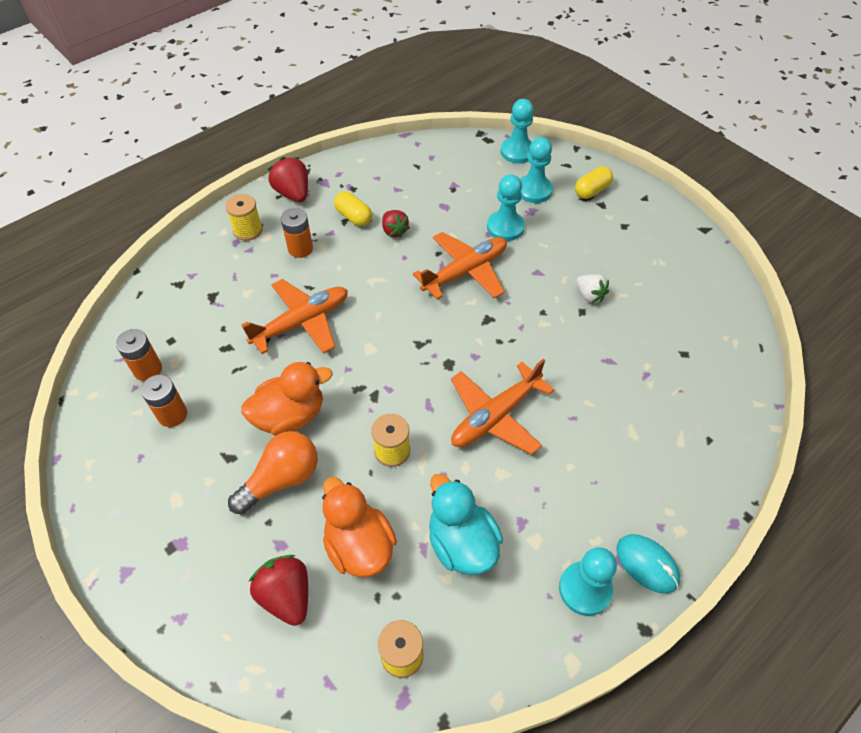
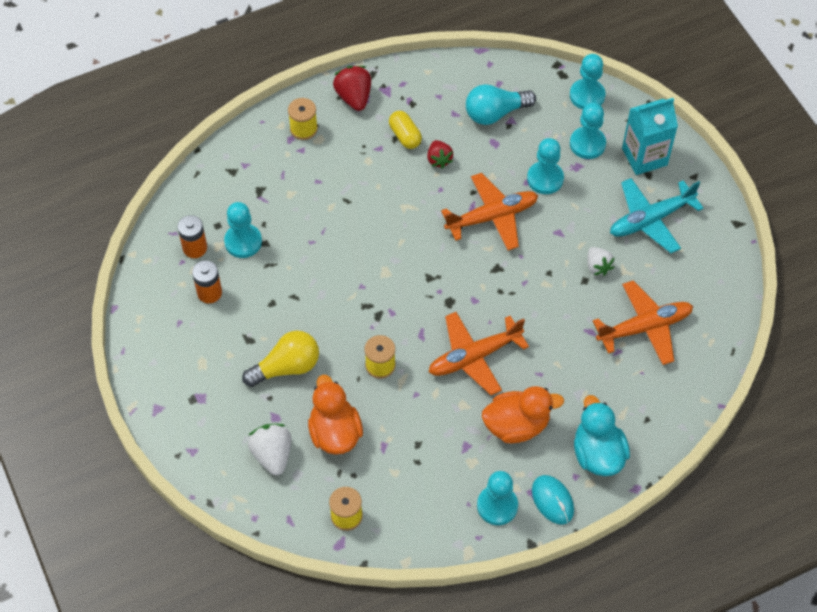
camera: 15 degrees right, 5 degrees up
(203, 351) = (243, 242): none -> turquoise pawn
(281, 479) = (287, 367): orange light bulb -> yellow light bulb
(286, 596) = (272, 455): red strawberry -> white strawberry
(290, 416) = (304, 316): orange duck -> orange duck (516, 425)
(300, 249) = (347, 159): orange battery -> none
(302, 322) = (332, 234): orange plane -> orange plane (644, 327)
(436, 181) = (495, 113): none -> turquoise light bulb
(461, 543) = (414, 450): turquoise duck -> turquoise duck (597, 453)
(591, 190) = (644, 157): yellow capsule -> turquoise carton
(622, 242) = (650, 219): none -> turquoise plane

